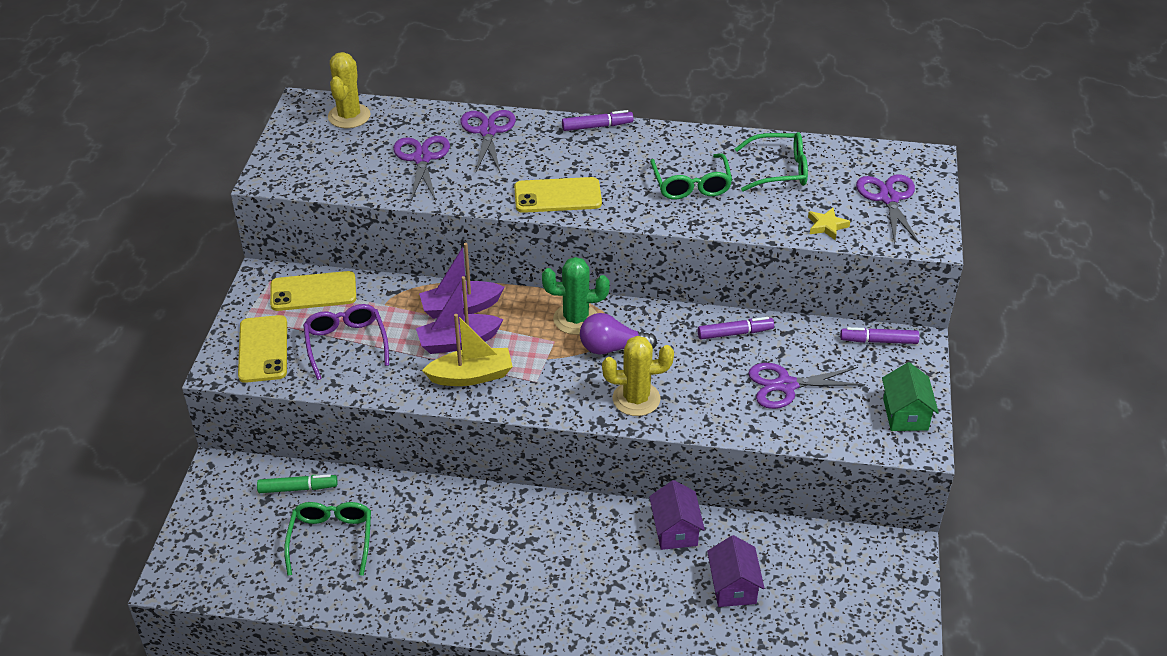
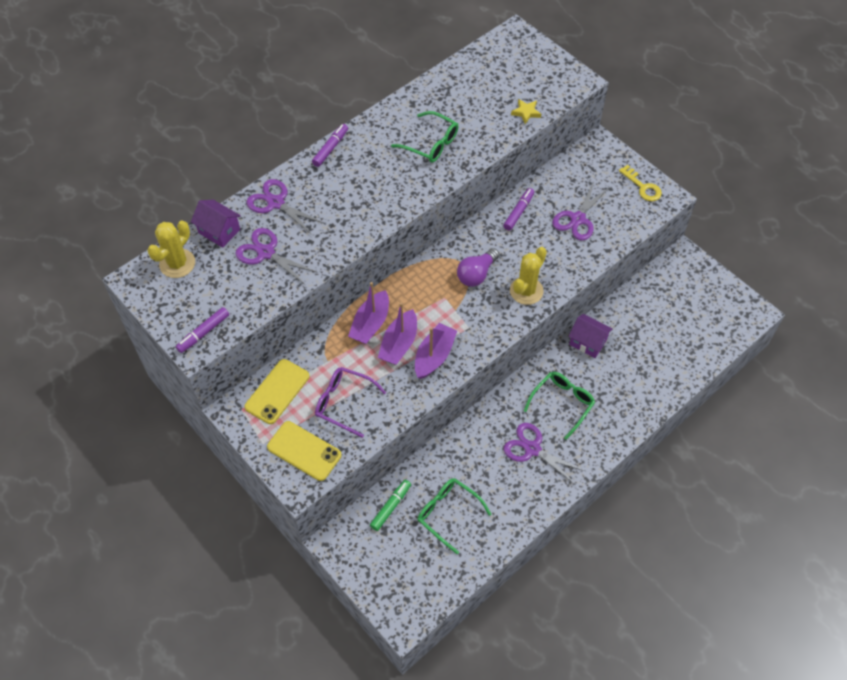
camera: 50 degrees left, 15 degrees up
(349, 116) = (177, 263): yellow cactus -> yellow cactus turned 75 degrees clockwise
(471, 376) = (434, 356): yellow boat -> purple boat
(557, 196) = (375, 210): yellow phone -> none
(575, 319) = (436, 275): green cactus -> none
(733, 587) = (646, 344): purple house -> purple house (219, 231)
(780, 170) = (460, 97): green glasses -> green glasses (562, 403)
(878, 341) = (582, 157): purple marker -> purple marker (203, 333)
(888, 198) = (530, 72): purple scissors -> purple scissors (532, 449)
(905, 414) = (642, 187): green house -> yellow key

